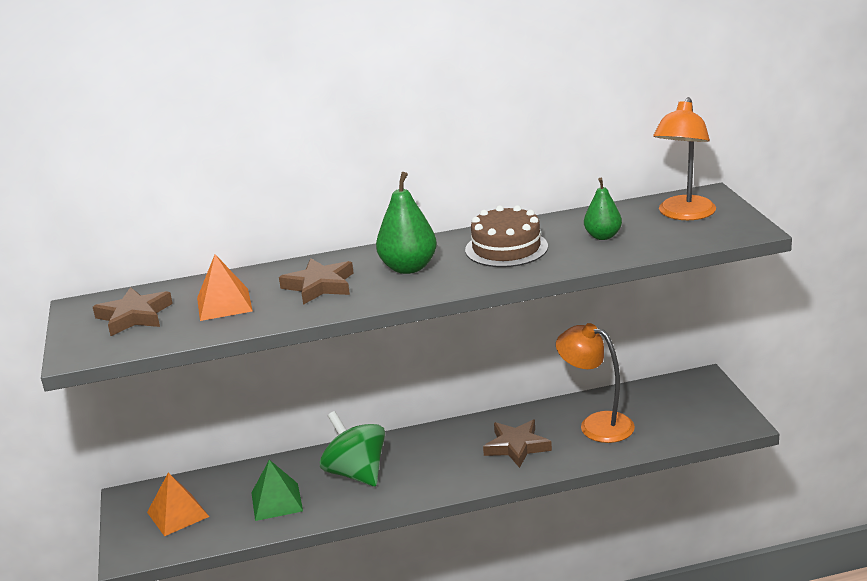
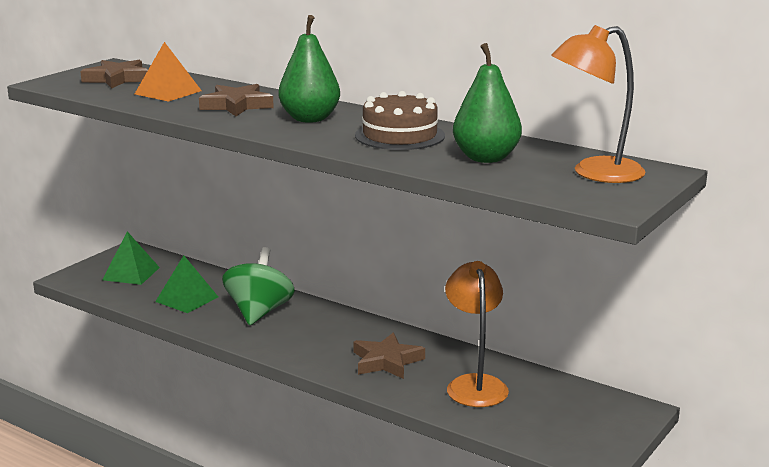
camera: 45 degrees right, 5 degrees down
(178, 514) = (131, 273): orange pyramid -> green pyramid
(602, 236) = (486, 158): green pear -> green pear, size x1.56

